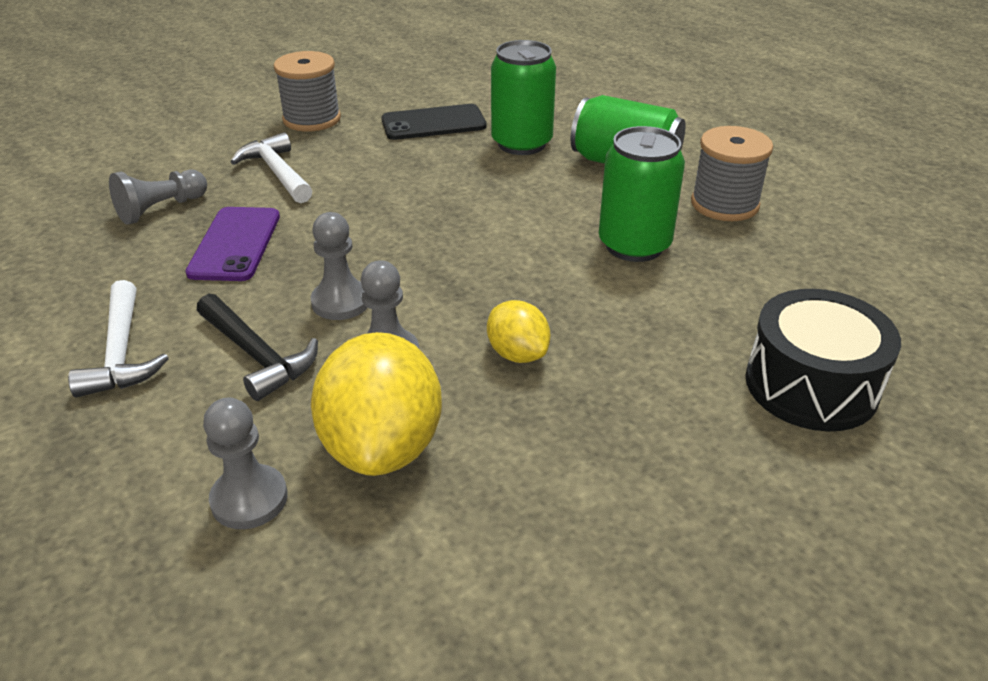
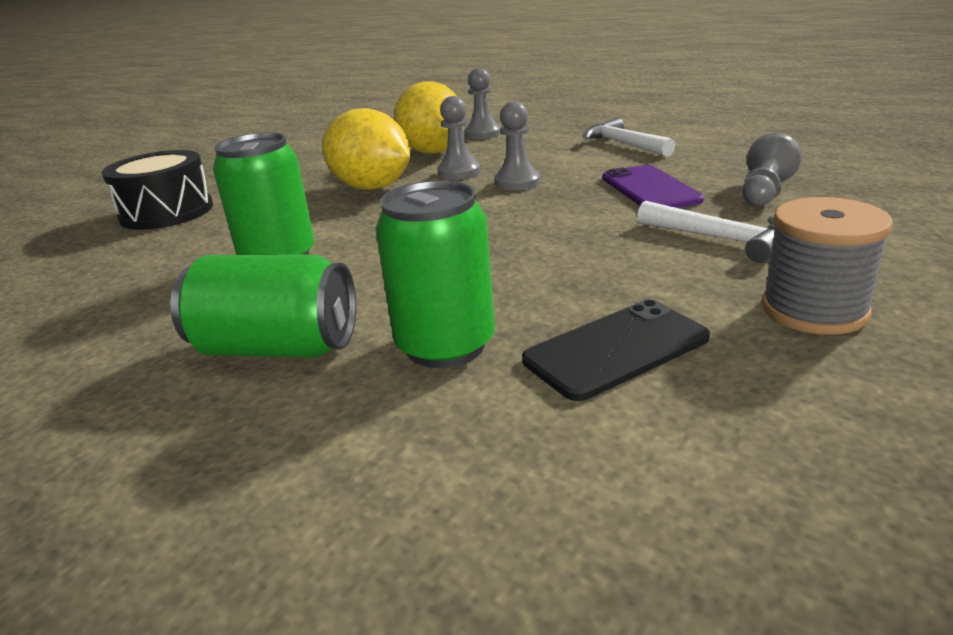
camera: 165 degrees right, 10 degrees down
(257, 355) = (541, 158): black hammer -> none
(517, 354) = (372, 187): yellow lemon -> yellow lemon, size x1.87
(724, 204) = (153, 320): grey spool -> none

